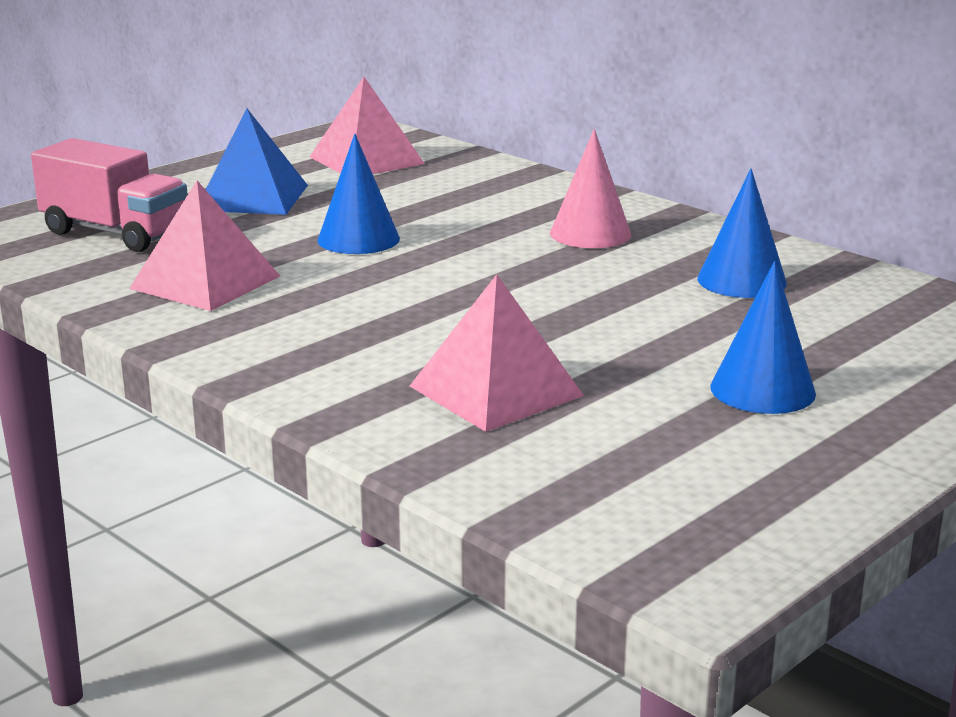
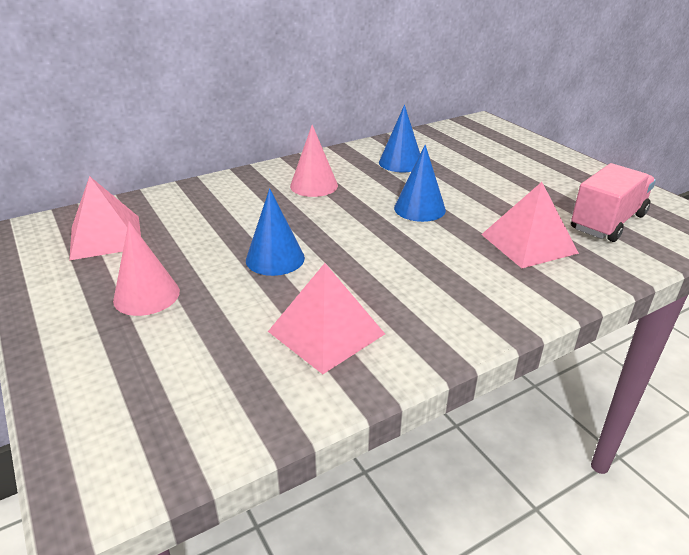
camera: 75 degrees left, 10 degrees up
(115, 233) = (179, 378): pink truck -> pink truck (607, 222)
(253, 197) = (146, 295): blue pyramid -> pink cone
(762, 390) = (529, 181): blue cone -> blue cone (419, 208)

